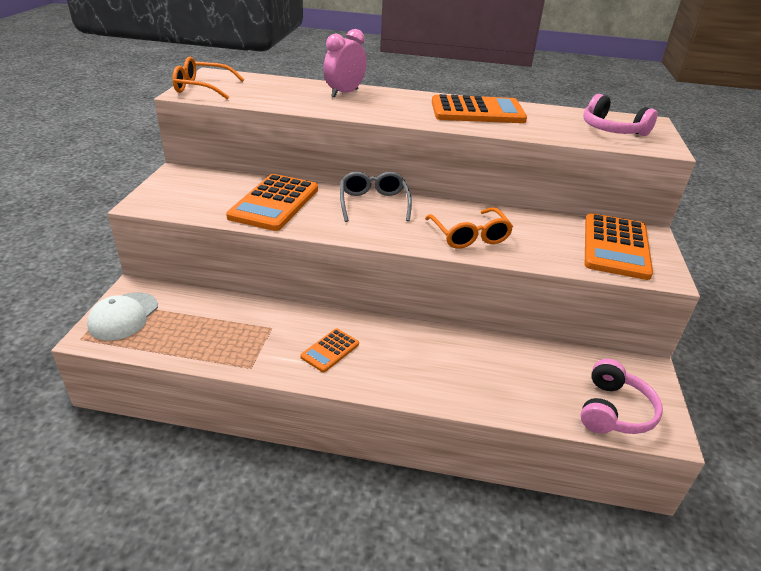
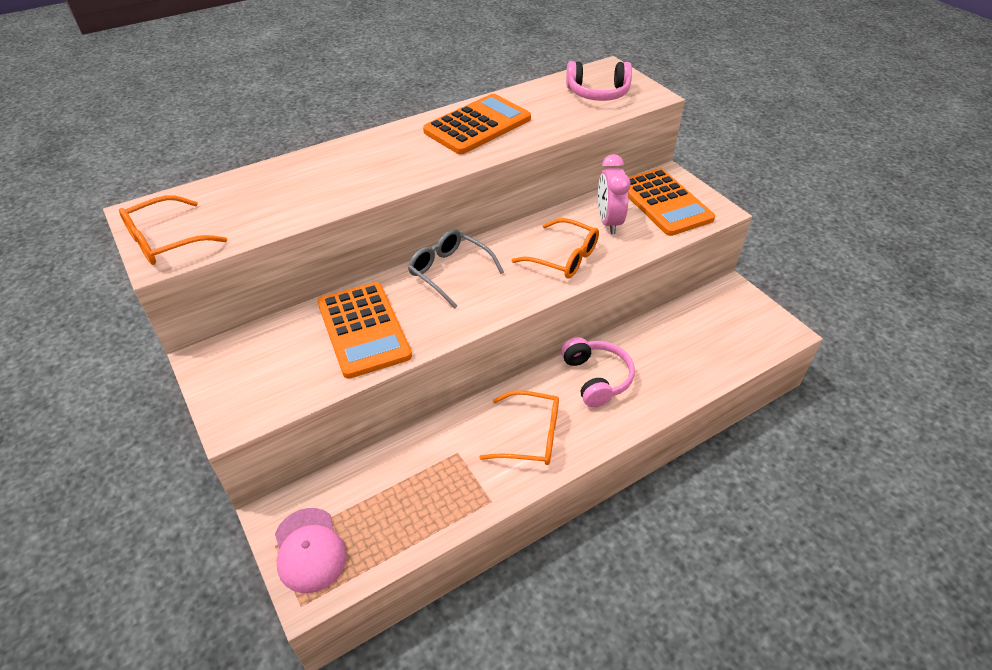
camera: 40 degrees left, 10 degrees up
(123, 316) = (309, 550): white cap -> pink cap
(330, 350) = (529, 436): orange calculator -> orange glasses
(344, 93) = (329, 164): pink clock -> pink clock (608, 222)
(614, 410) = (748, 338): pink headphones -> pink headphones (596, 378)

